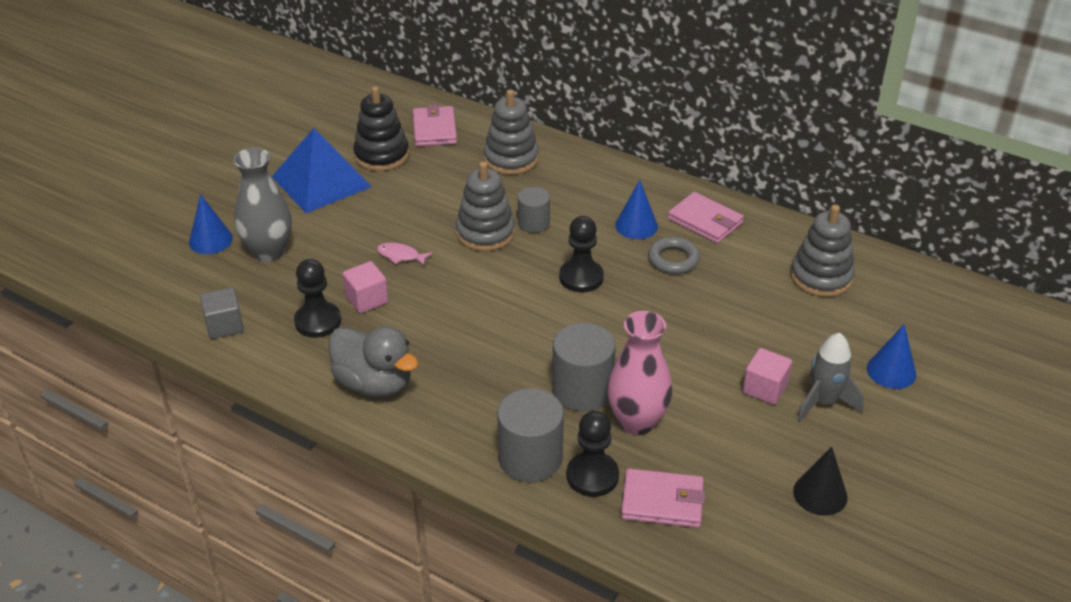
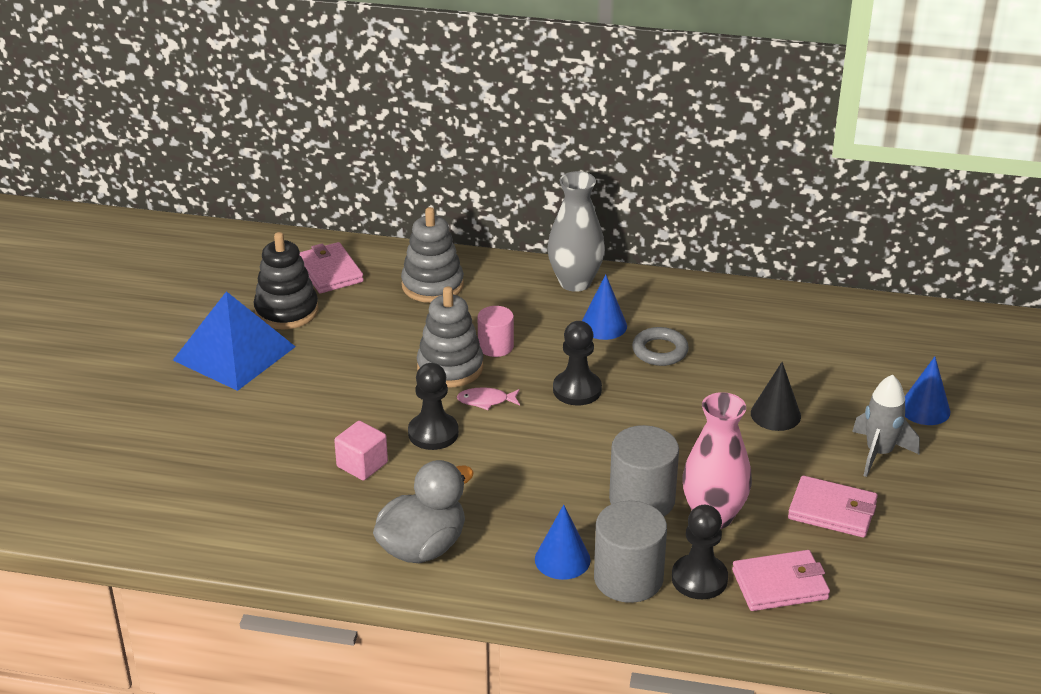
camera: 20 degrees left, 5 degrees down
(210, 240) = (144, 443): blue cone -> blue cone (562, 559)
(224, 325) = (218, 529): grey cube -> none
(269, 252) = (220, 441): grey vase -> grey vase (575, 282)
(318, 321) = (321, 500): black pawn -> black pawn (433, 433)
(374, 383) = (423, 547): grey duck -> grey duck turned 60 degrees counterclockwise
(401, 256) = (372, 411): pink fish -> pink fish (486, 401)
(533, 223) = (495, 346): grey cylinder -> pink cylinder
(705, 221) = (670, 306): pink wallet -> pink wallet (832, 511)
(765, 388) = (817, 454): pink cube -> none
(820, 494) = (921, 538): black cone -> black cone (775, 414)
(821, 277) = (812, 335): grey stacking toy -> none

